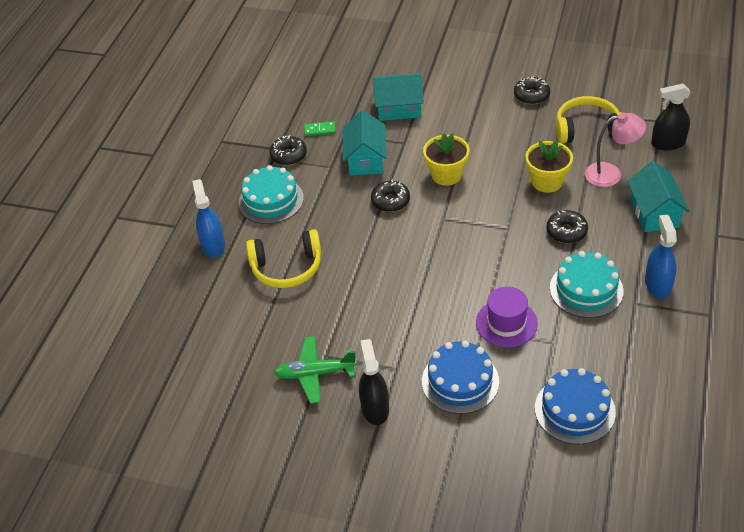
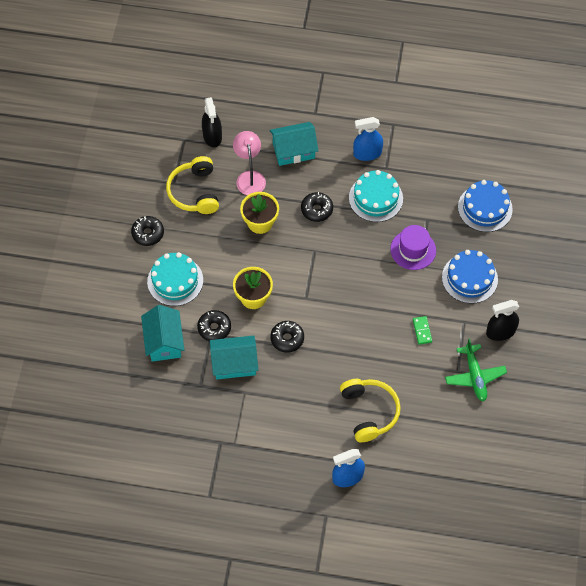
camera: 100 degrees left, 15 degrees up
(271, 200) = (289, 437): turquoise cake -> turquoise cake (175, 281)
(288, 155) = (230, 430): black donut -> black donut (214, 328)
(320, 130) = (194, 408): green domino -> green domino (422, 331)

